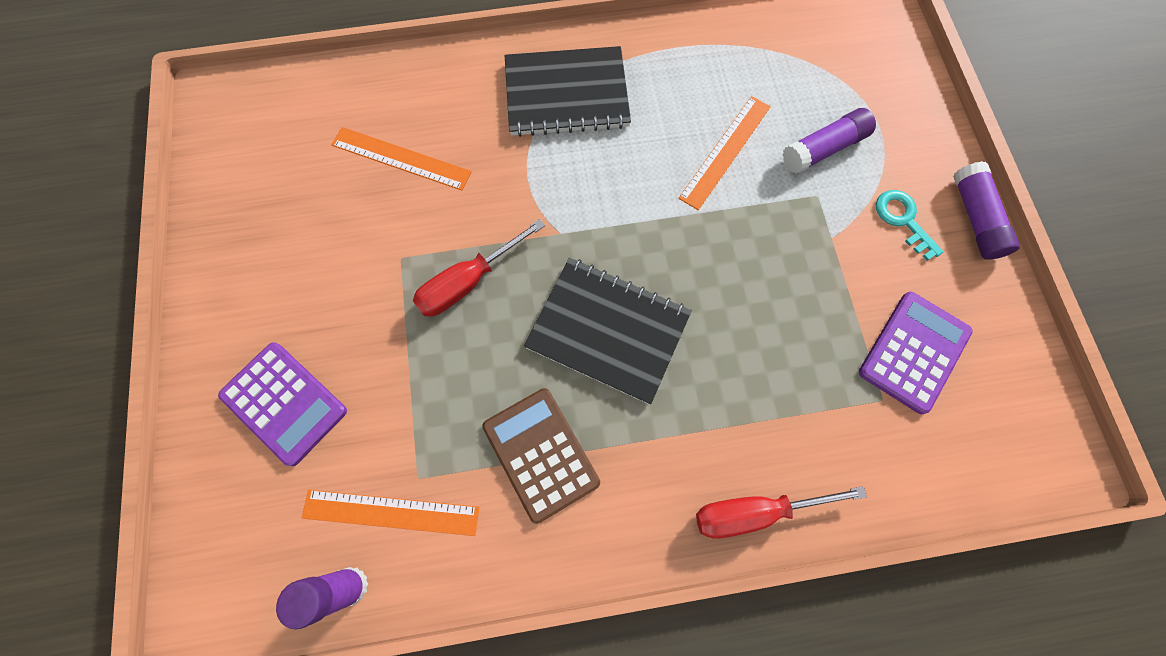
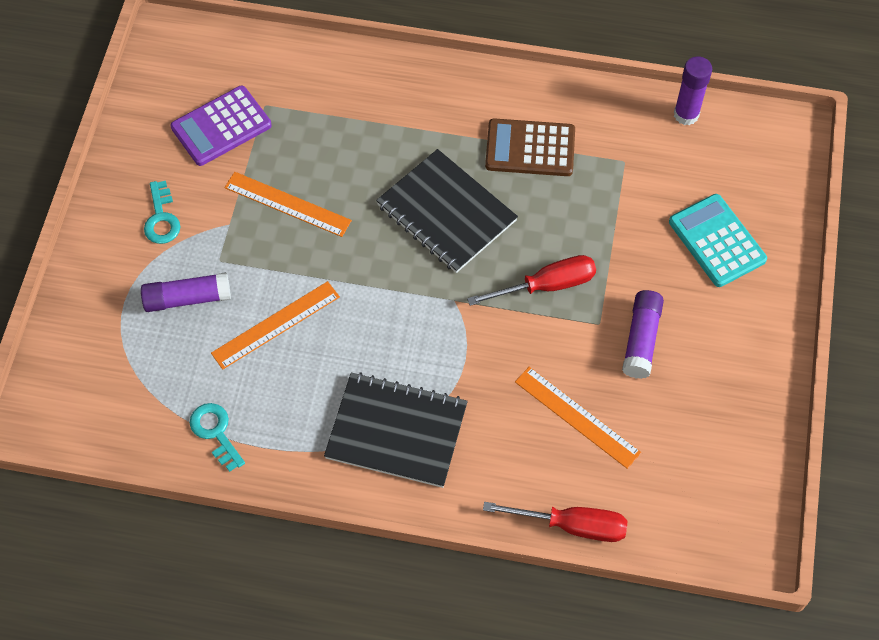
camera: 160 degrees left, 10 degrees down
(284, 403) = (716, 241): purple calculator -> turquoise calculator
(391, 512) = (649, 147): orange ruler -> orange ruler (287, 204)
(540, 454) = (530, 148): brown calculator -> brown calculator turned 105 degrees clockwise
(725, 45) = (215, 432): none -> turquoise key
(754, 511) = (394, 72): red screwdriver -> red screwdriver (572, 525)
(975, 218) = (102, 201): purple glue stick -> purple glue stick (641, 339)

